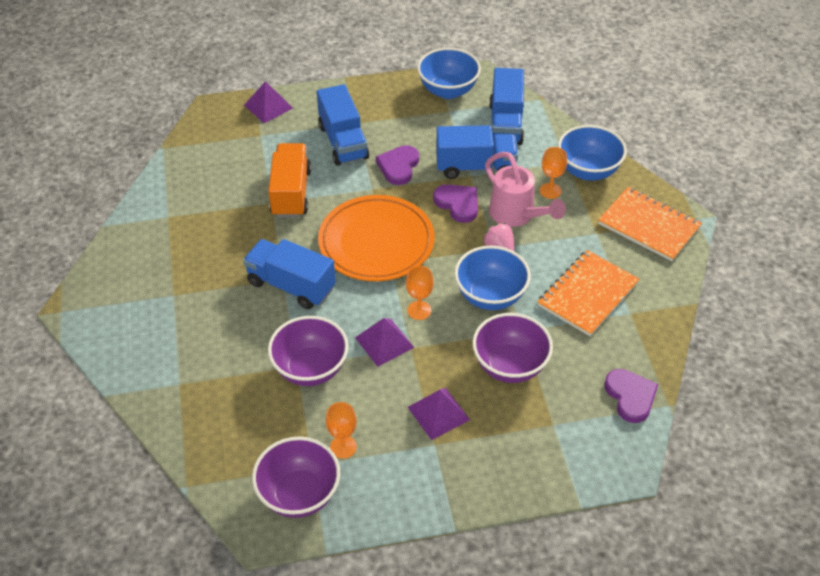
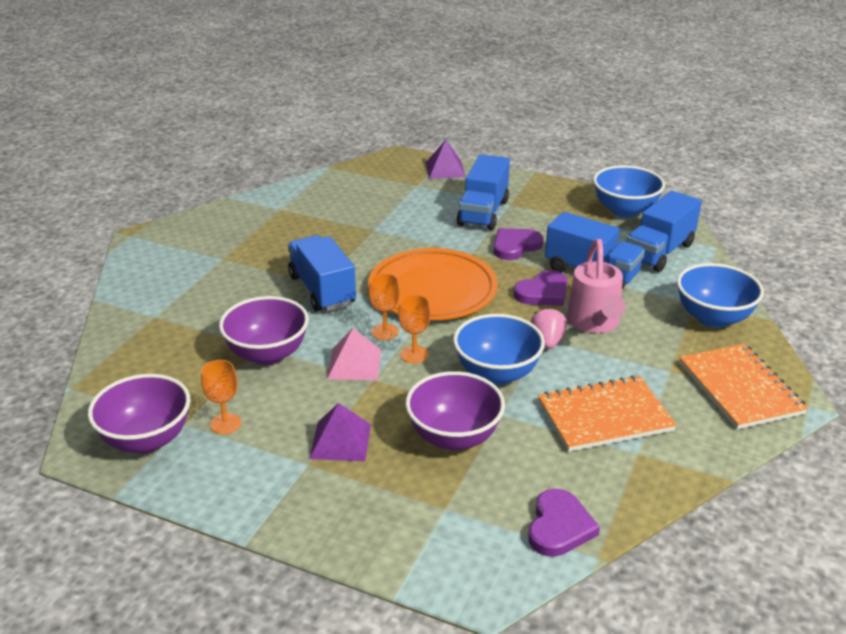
camera: 35 degrees right, 15 degrees down
(291, 193) = (397, 230): orange truck -> none
(384, 342) = (354, 364): purple pyramid -> pink pyramid
(458, 204) = (543, 292): purple heart -> purple heart turned 60 degrees clockwise
(550, 191) = (652, 318): orange goblet -> orange goblet (385, 332)

